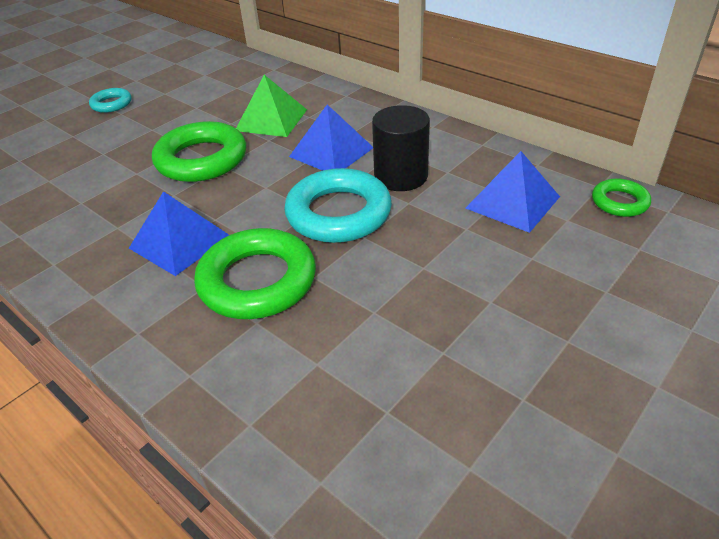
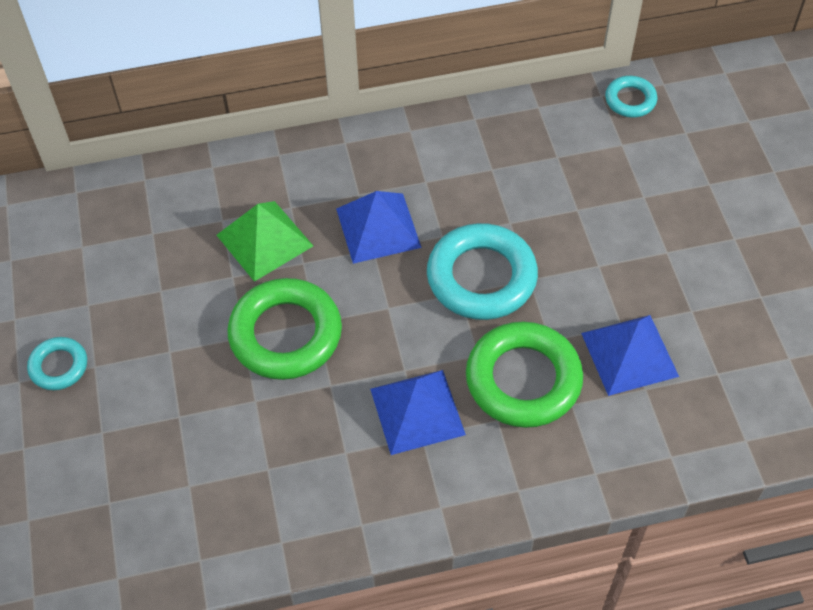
camera: 55 degrees left, 15 degrees up
(401, 176) = (468, 203): black cylinder -> none
(512, 202) = (572, 159): blue pyramid -> blue pyramid (629, 354)
(619, 202) = (630, 100): green ring -> turquoise ring

